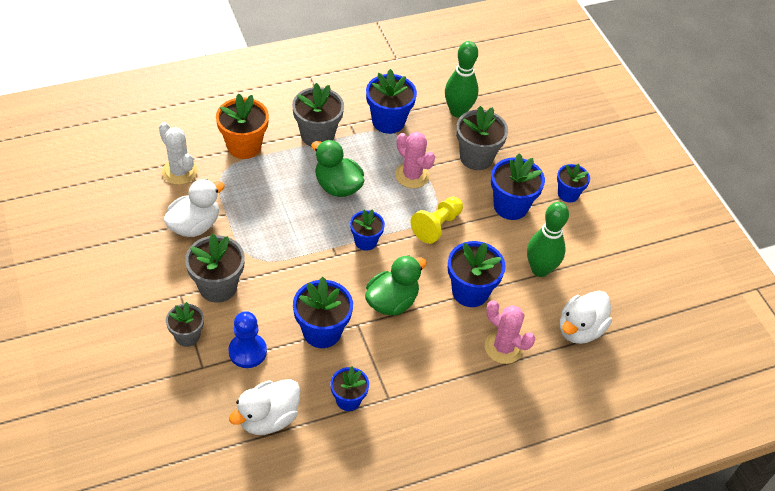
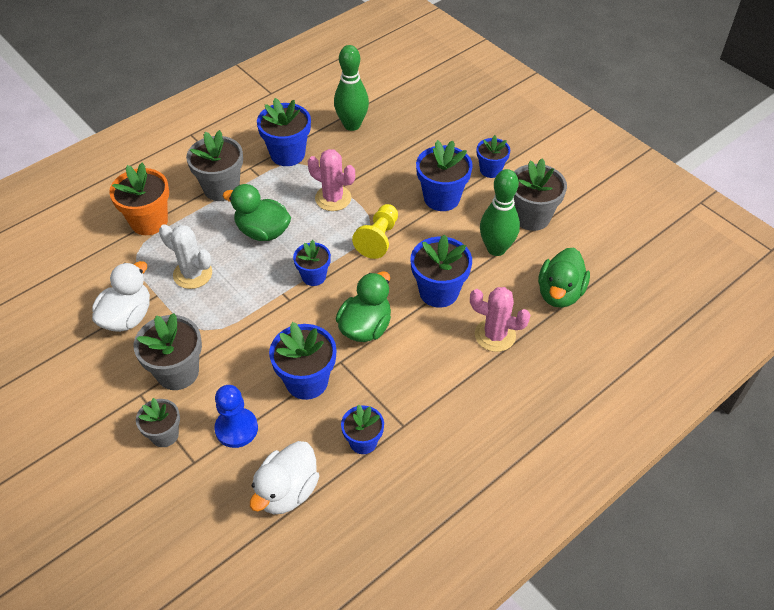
camera: 15 degrees left, 0 degrees up
(179, 172) = (90, 268): white cactus -> white cactus (192, 274)
(476, 157) = (388, 162): grey flower pot -> grey flower pot (531, 217)
(580, 329) = (559, 293): white duck -> green duck

